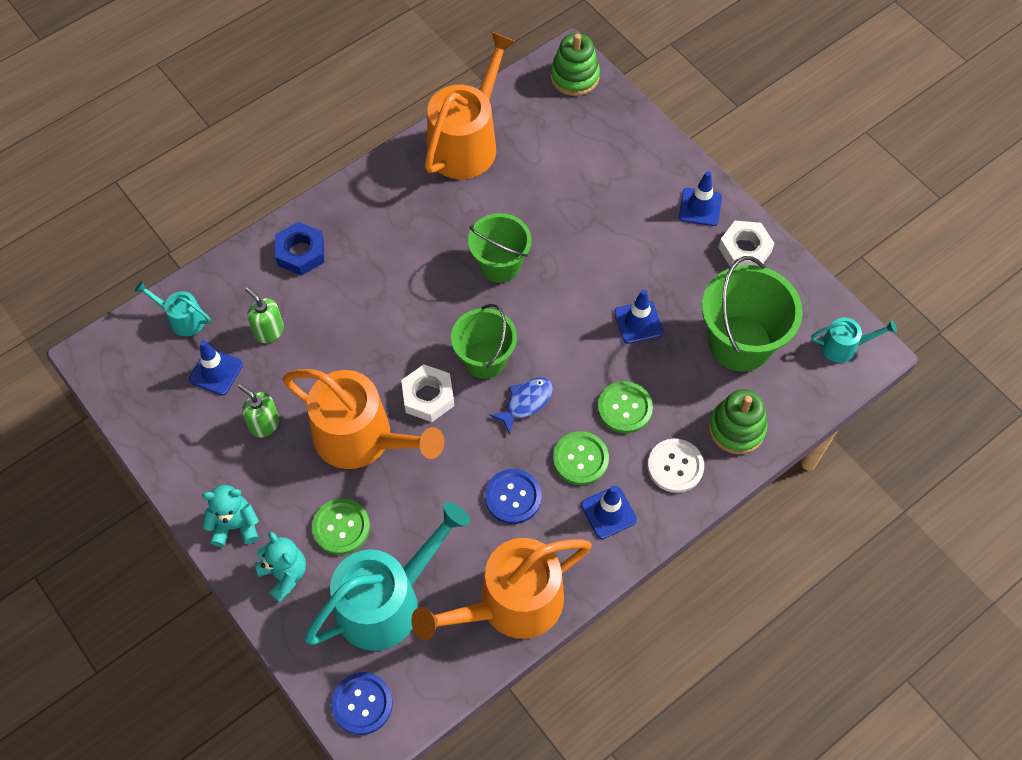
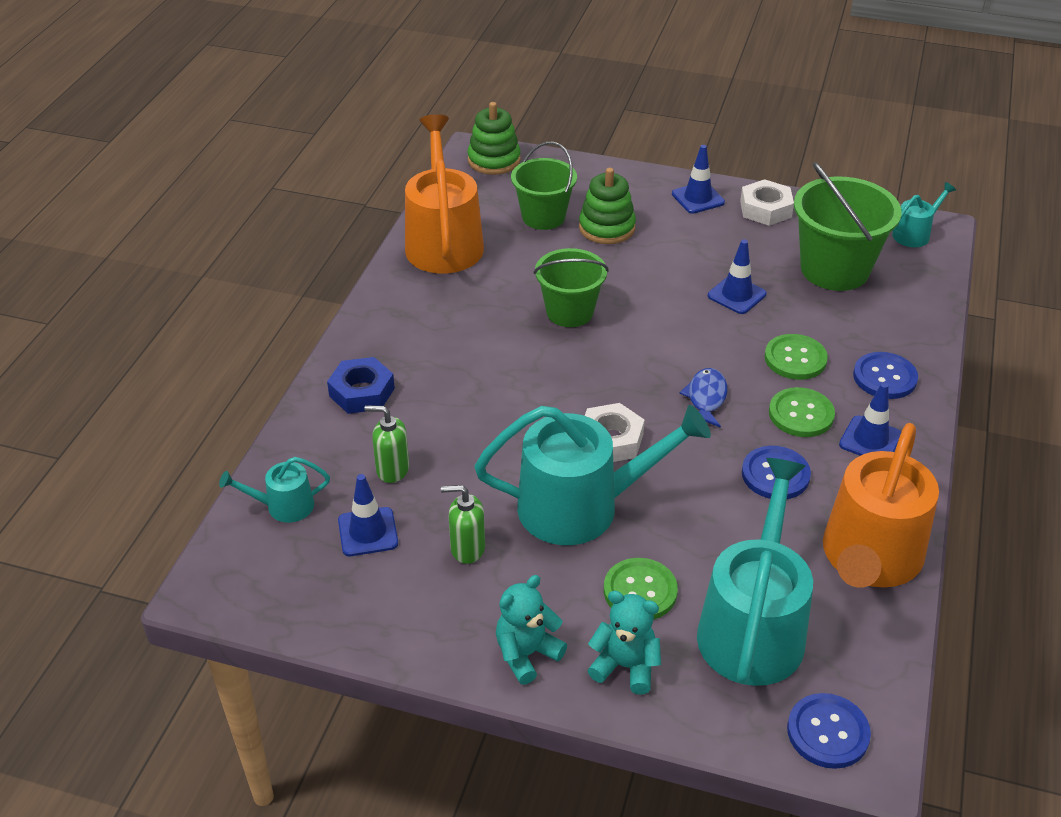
camera: 35 degrees left, 20 degrees down
(361, 438) = (581, 507): orange watering can -> turquoise watering can
(484, 359) = (632, 386): green bucket -> green bucket (543, 217)
(675, 466) = (884, 377): white button -> blue button
(736, 428) = (901, 326): green stacking toy -> green stacking toy (607, 228)

